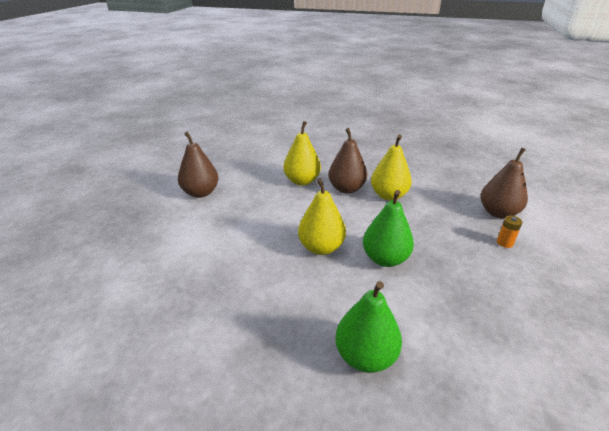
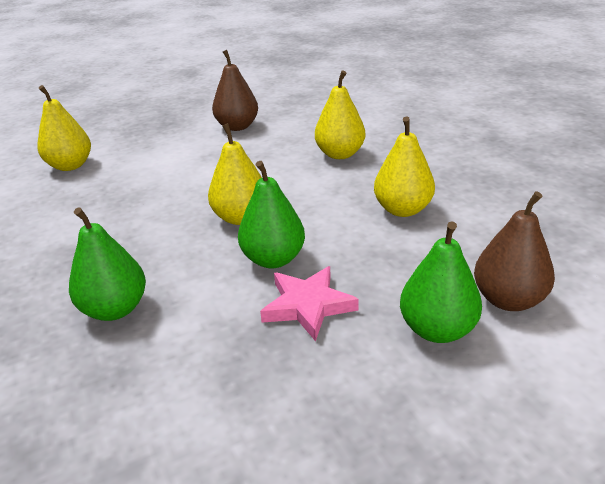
camera: 50 degrees right, 0 degrees up
(106, 290) = (70, 165): none -> yellow pear
(346, 189) = (370, 181): brown pear -> none
(446, 270) = (308, 305): none -> pink star
(504, 243) = (437, 329): orange battery -> green pear

